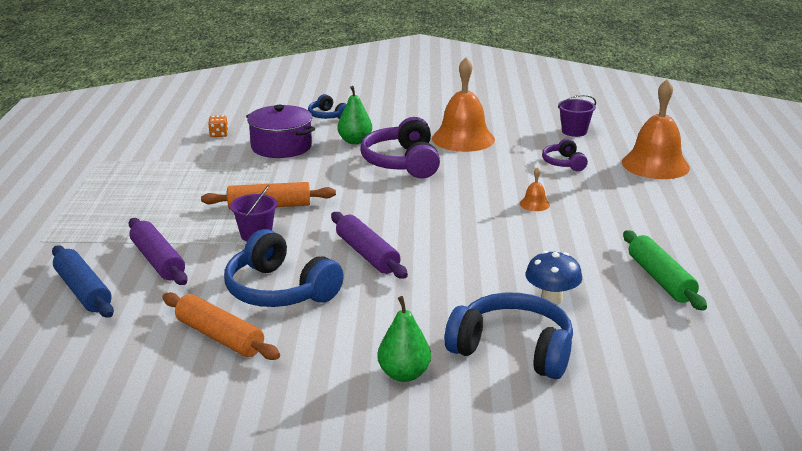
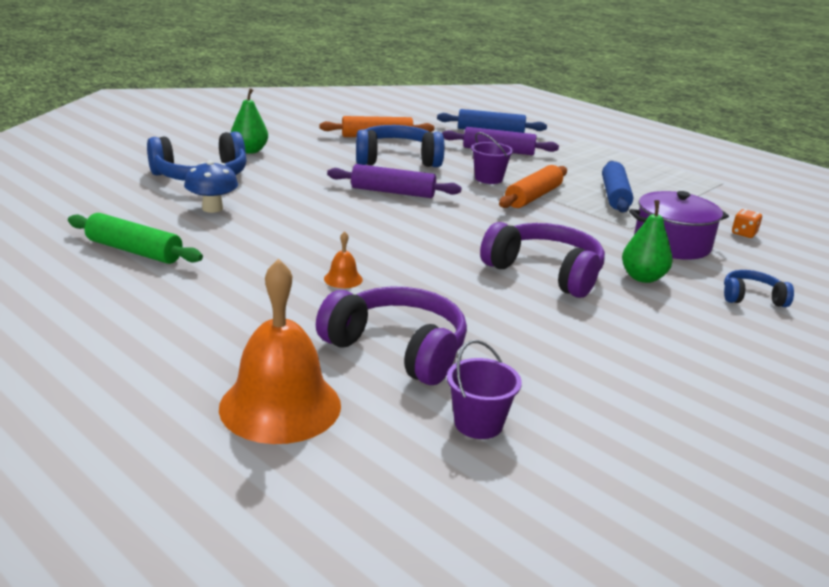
camera: 130 degrees right, 0 degrees up
(209, 183) = (614, 196): none -> blue rolling pin
(463, 139) = (568, 333): orange bell -> none
(563, 163) = (398, 349): purple headphones -> purple headphones, size x1.87

